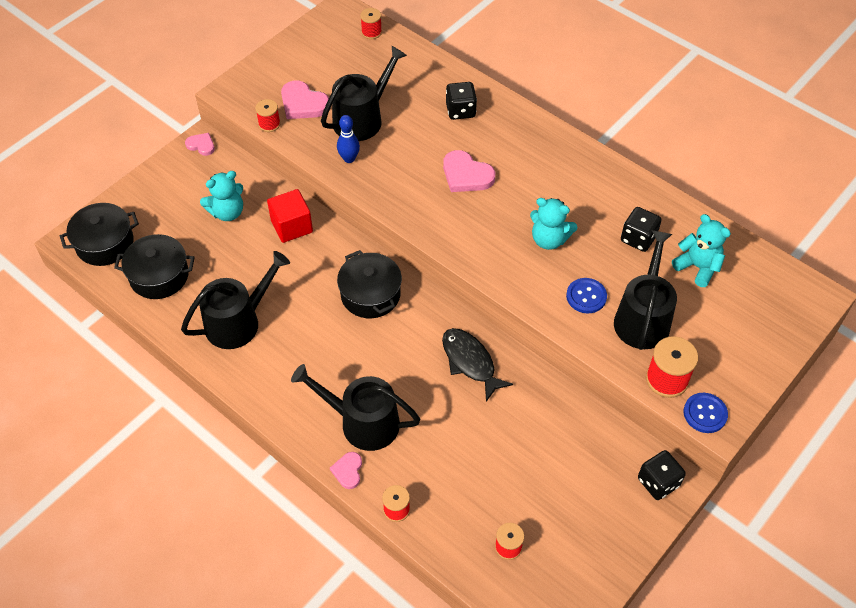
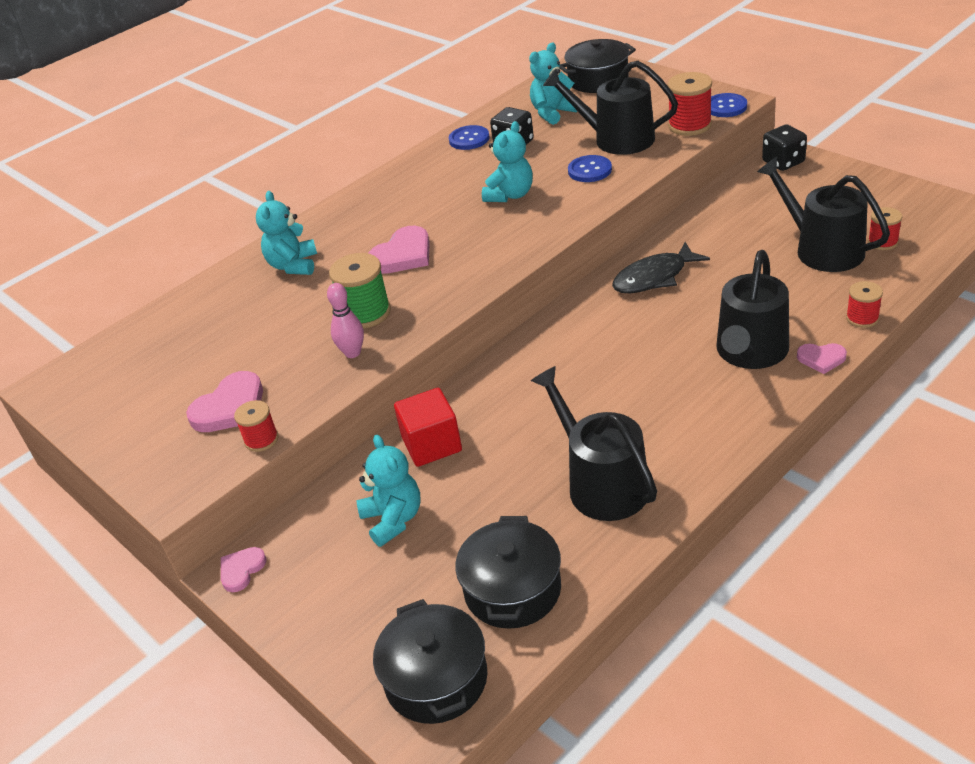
camera: 80 degrees left, 15 degrees down
(349, 159) = (352, 353): blue bowling pin -> pink bowling pin
(362, 119) = (281, 347): black watering can -> black watering can (822, 249)
(370, 294) = (556, 360): black pot -> black pot (598, 80)
(371, 32) = (112, 352): red spool -> none
(394, 161) = (366, 313): none -> green spool
(460, 111) = (293, 265): black dice -> turquoise teddy bear
(649, 205) = (469, 139): none -> blue button

